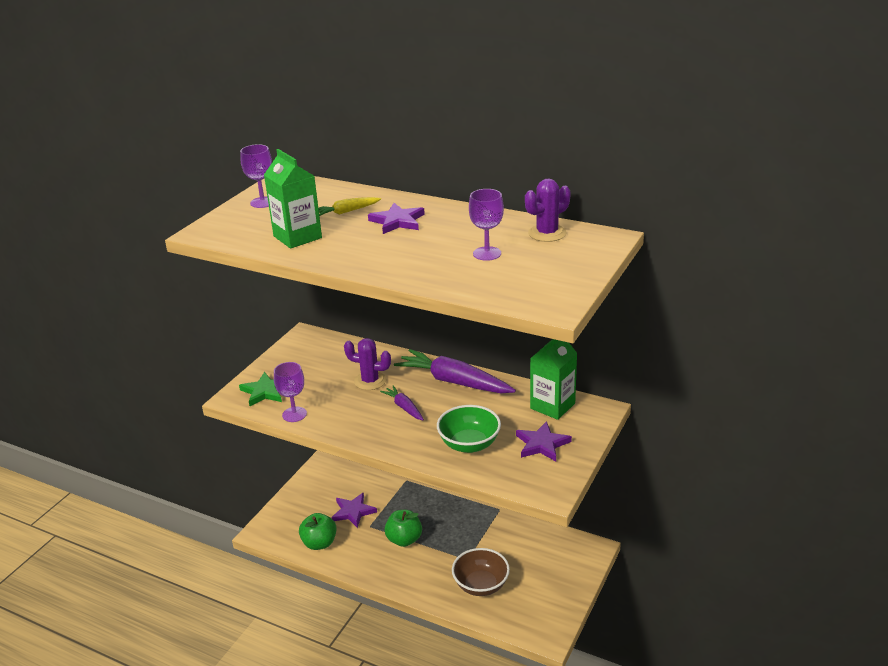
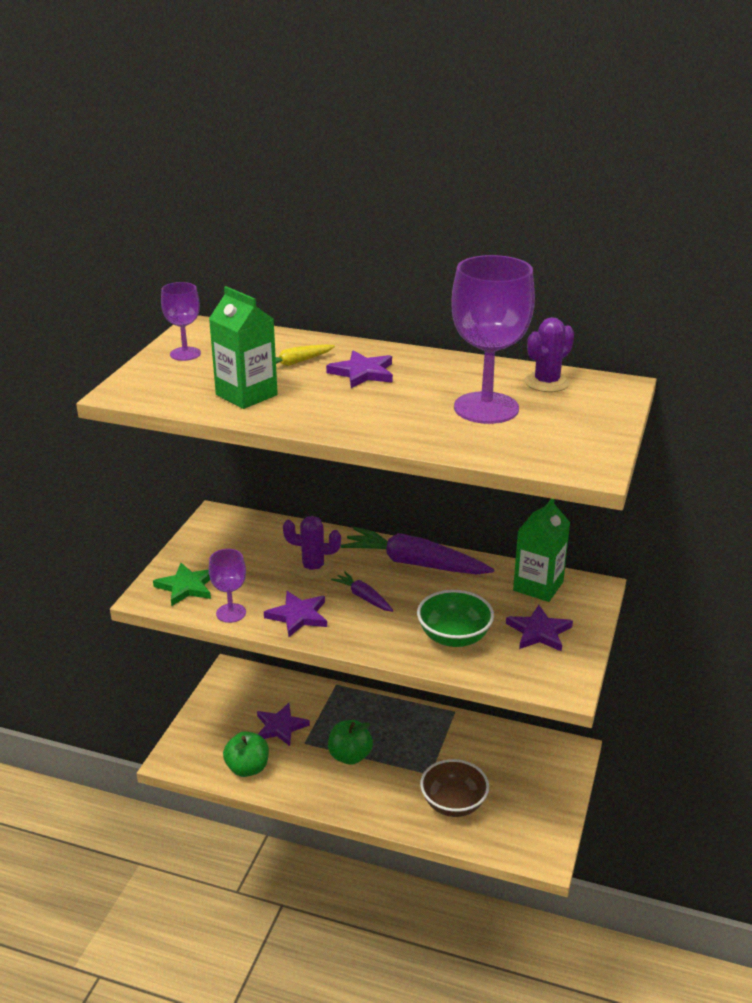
camera: 10 degrees left, 0 degrees up
(347, 420) = (298, 616): none -> purple star
(487, 253) = (486, 408): purple goblet -> purple goblet, size x1.92

